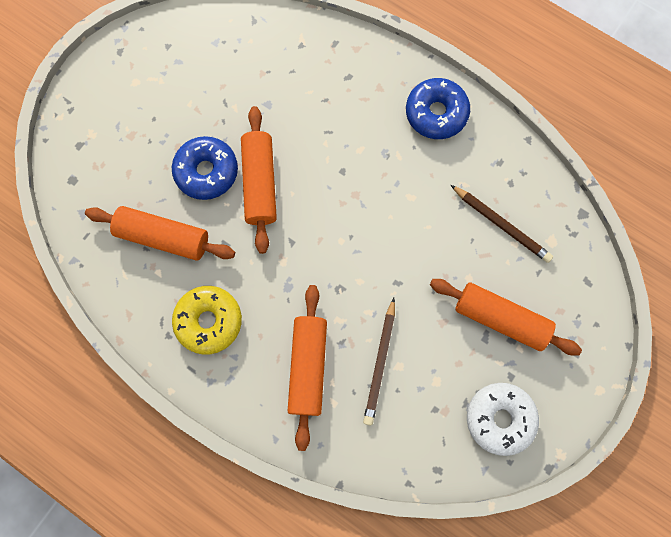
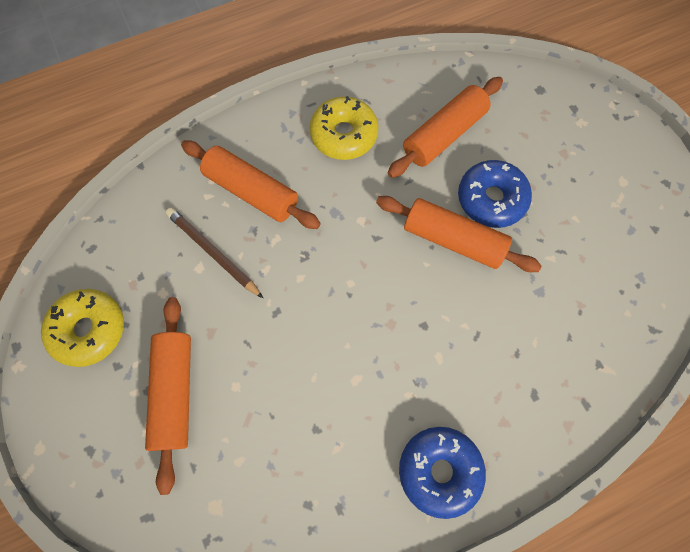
camera: 120 degrees right, 5 degrees down
(499, 419) = (89, 329): white donut -> yellow donut
(500, 319) = (174, 392): orange rolling pin -> orange rolling pin turned 60 degrees counterclockwise
(501, 225) = (267, 460): brown pencil -> none

